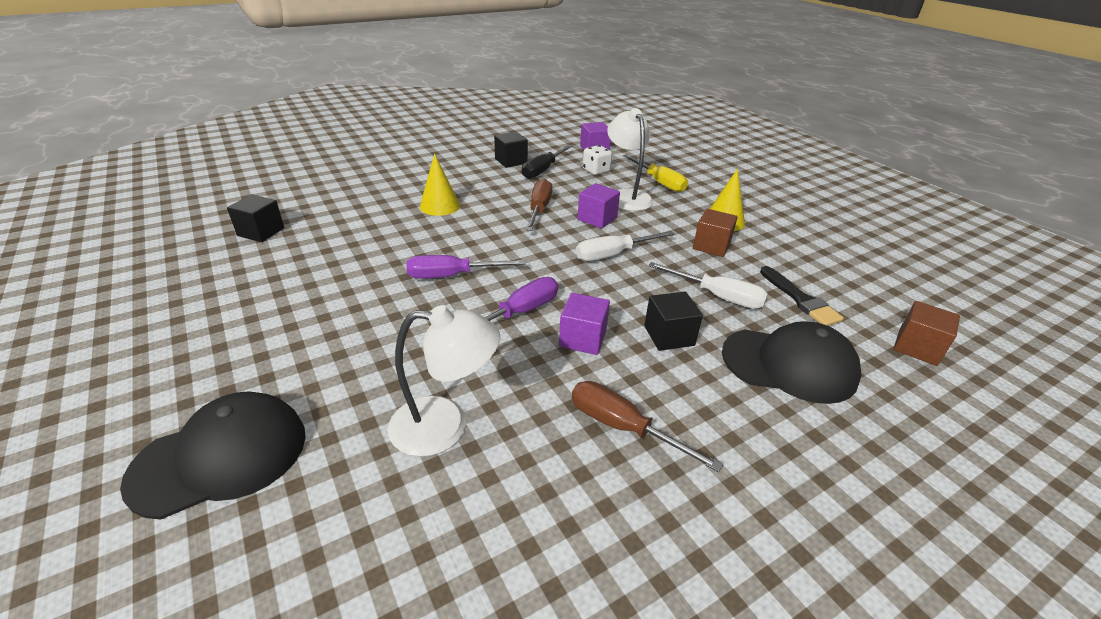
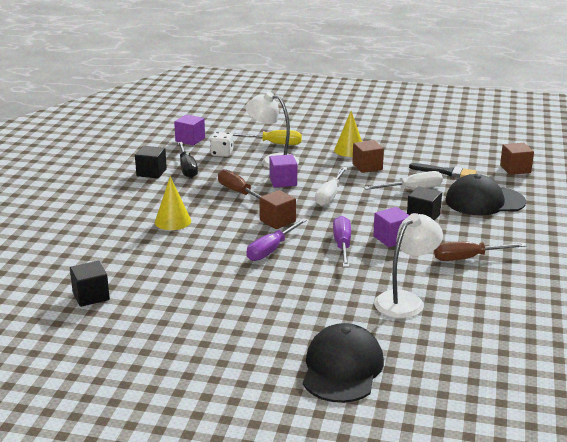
camera: 45 degrees left, 10 degrees down
(515, 252) = (277, 221): none -> brown cube
(789, 365) = (484, 201): black cap -> black cap turned 150 degrees counterclockwise

